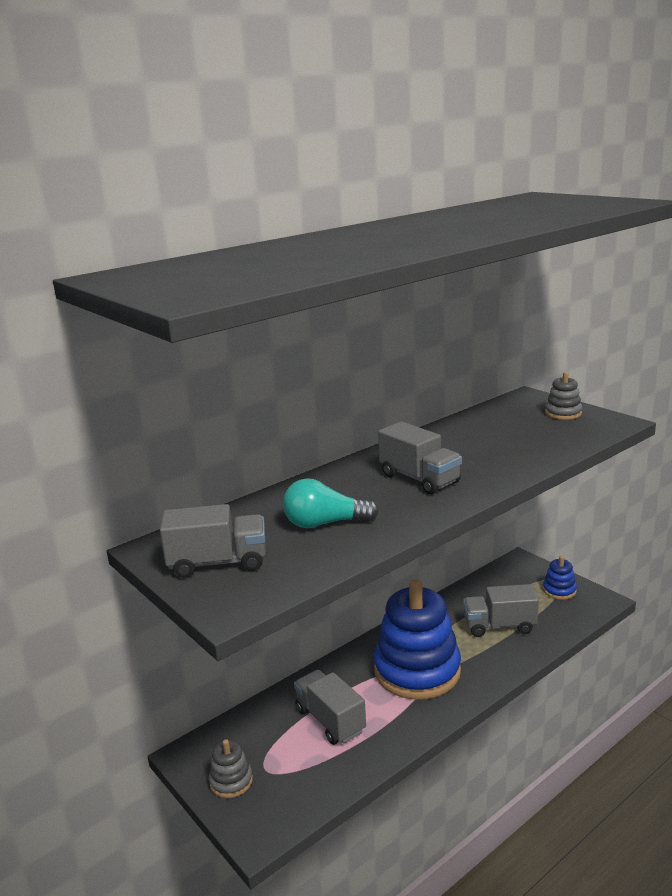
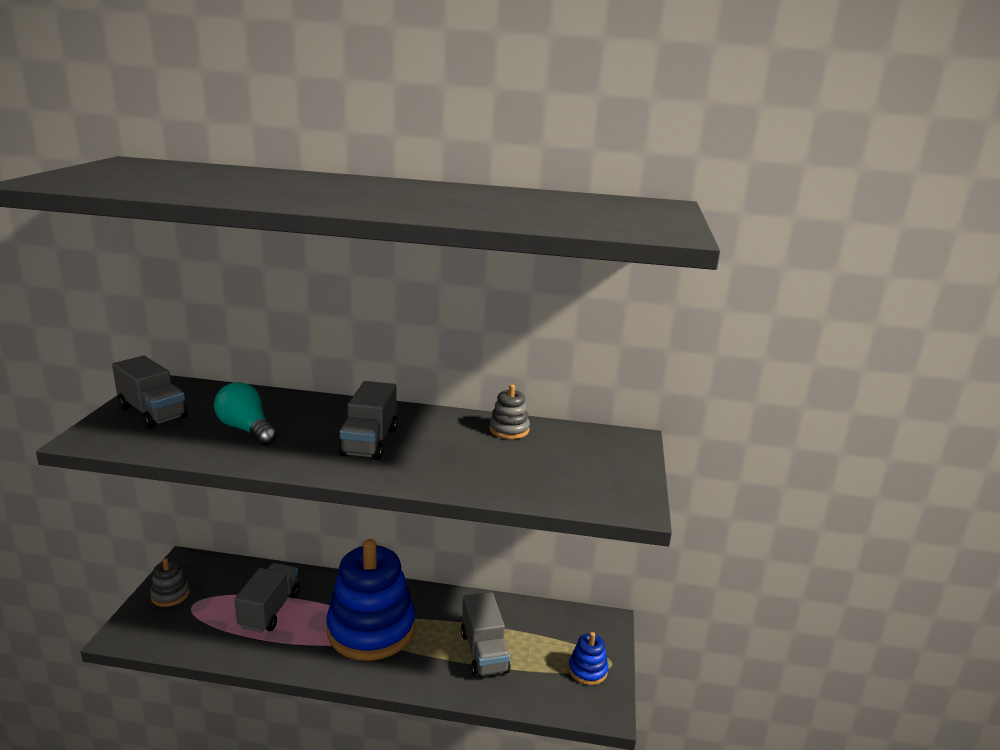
camera: 45 degrees right, 0 degrees up
(499, 626) = (484, 652): grey truck -> grey truck turned 150 degrees counterclockwise
(563, 413) = (614, 469): grey stacking toy -> grey stacking toy (509, 429)

